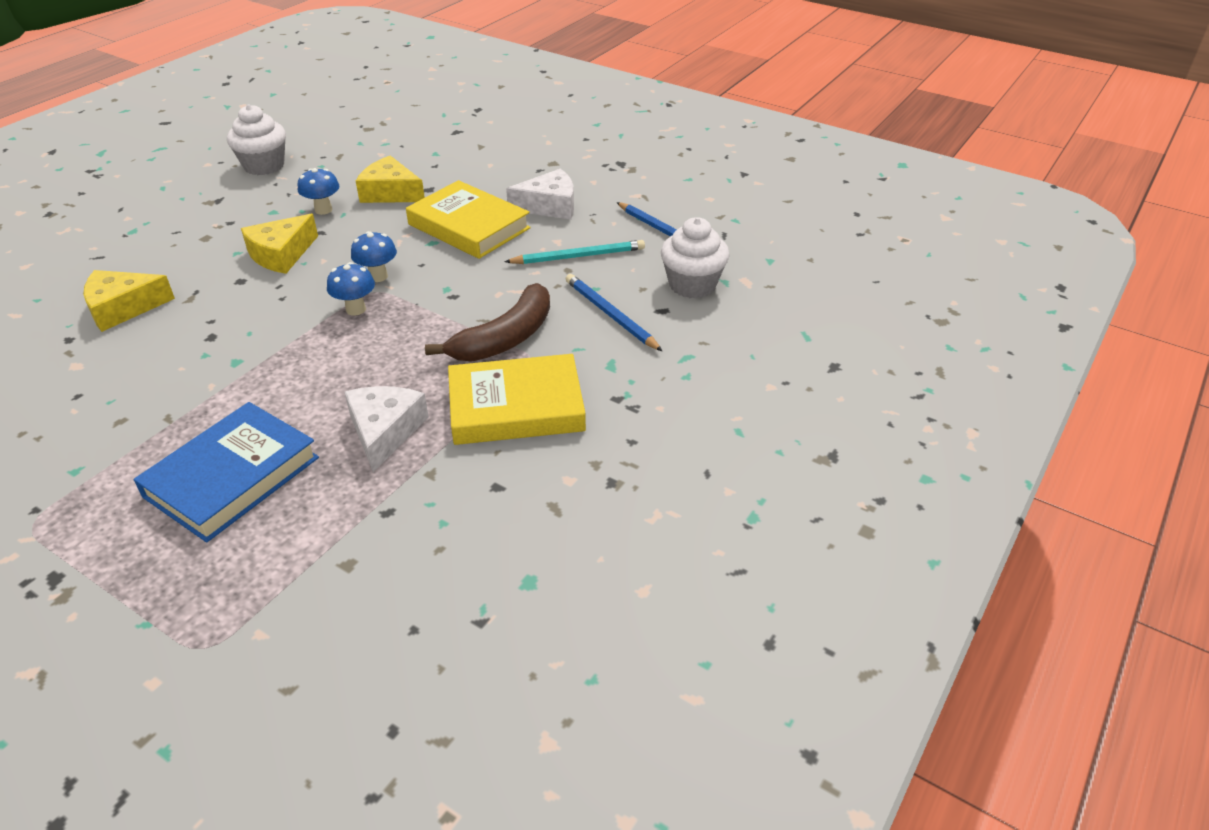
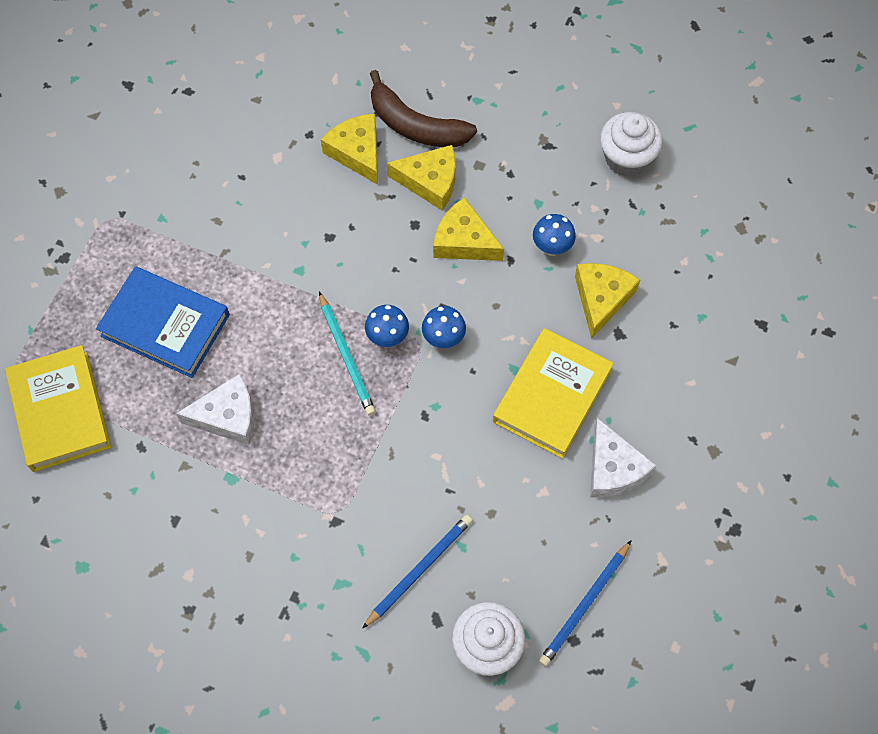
camera: 80 degrees right, 25 degrees up
(199, 266) = (430, 182): none -> yellow cheese
(505, 338) = (365, 480): brown banana -> brown banana (415, 125)
(516, 407) = (271, 512): yellow book -> yellow book (60, 411)
(578, 256) = (518, 519): turquoise pencil -> turquoise pencil (346, 356)

